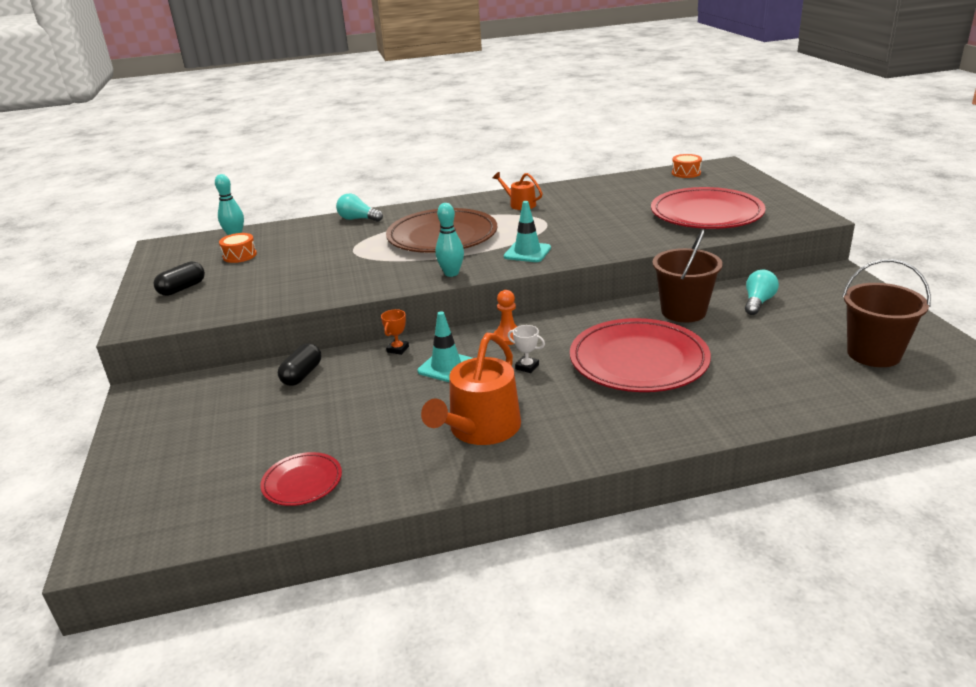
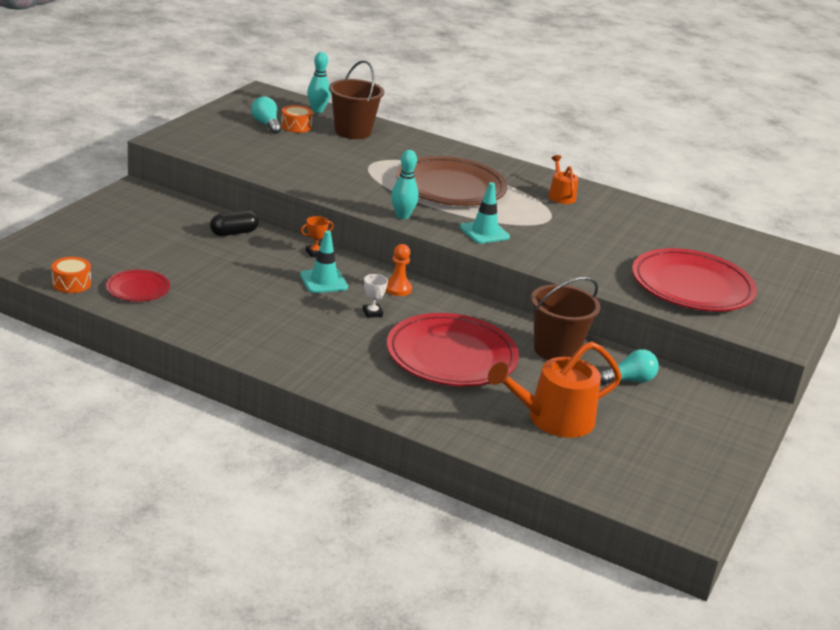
camera: 35 degrees right, 0 degrees up
(182, 288) = (226, 130): black capsule -> none
(358, 219) = (420, 142): turquoise light bulb -> turquoise light bulb (266, 124)
(480, 429) = (276, 326): orange watering can -> orange watering can (553, 419)
(686, 173) = (765, 248): orange drum -> orange drum (71, 283)
(873, 354) = (631, 461): brown bucket -> brown bucket (353, 131)

